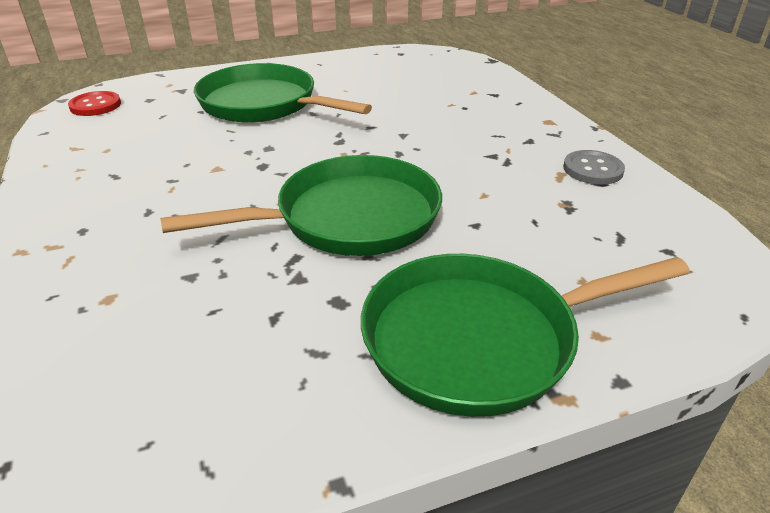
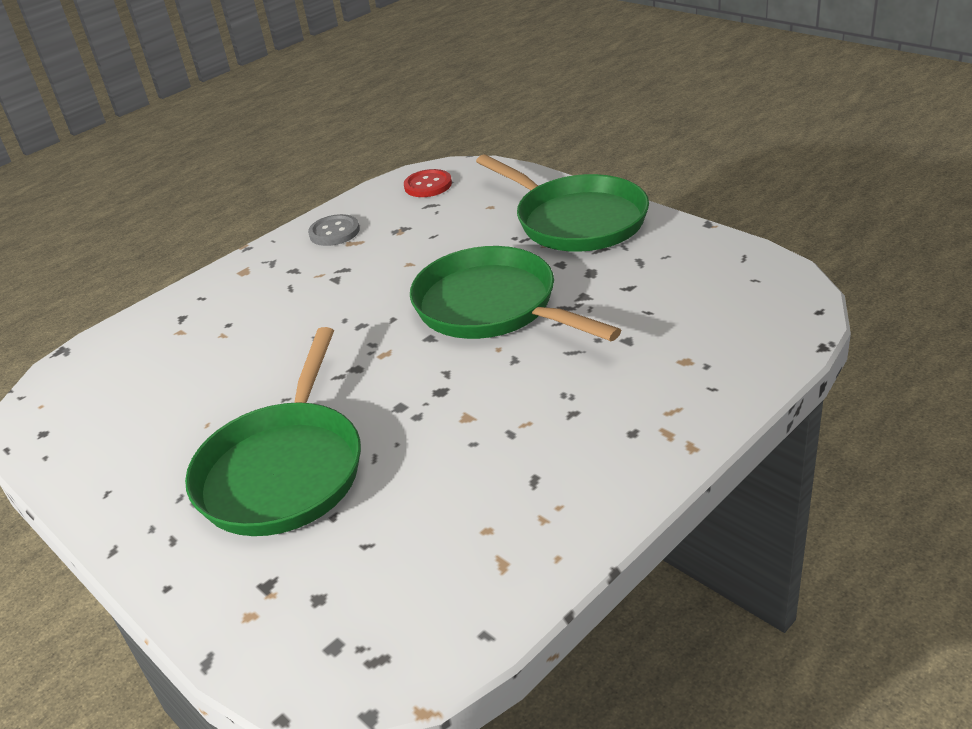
camera: 110 degrees left, 0 degrees up
(95, 105) = (370, 647): red button -> red button (428, 185)

